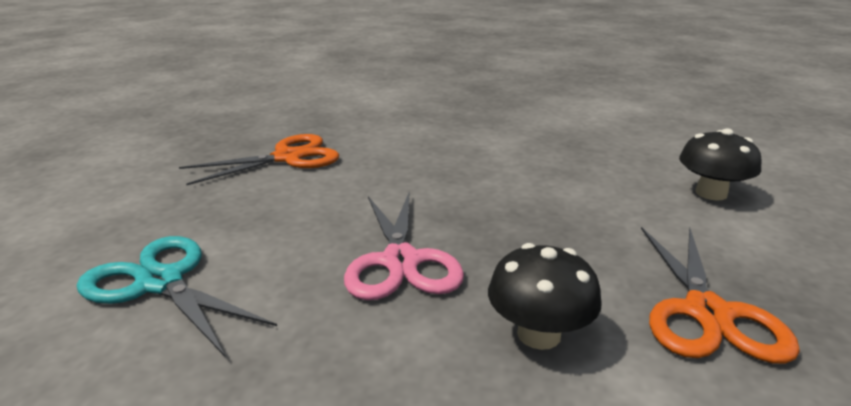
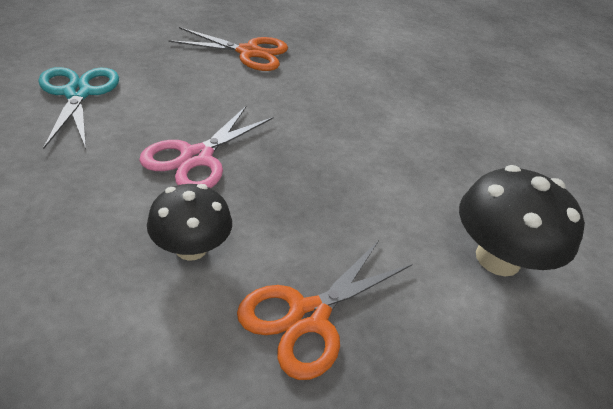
camera: 35 degrees right, 15 degrees up
(711, 193) = (497, 258): black mushroom -> black mushroom, size x1.51

